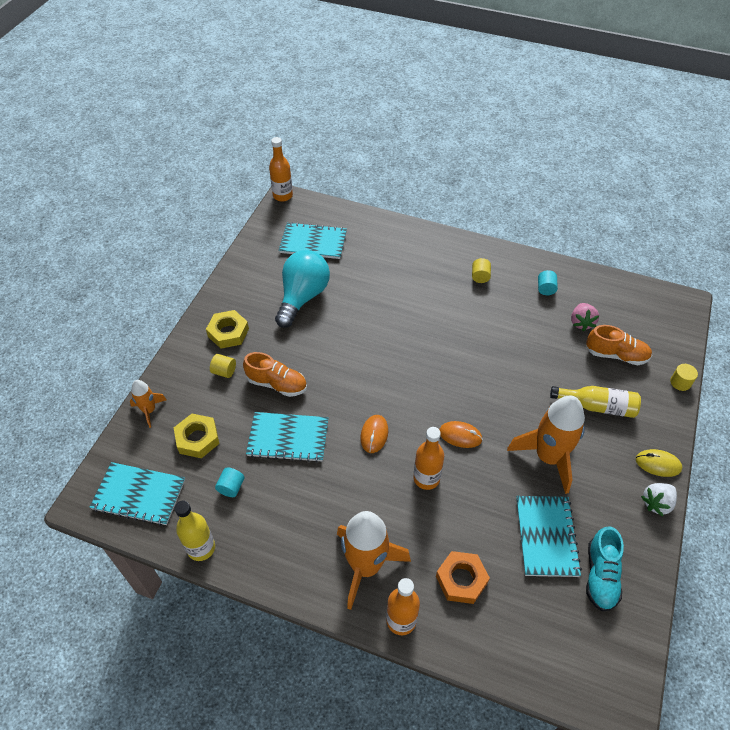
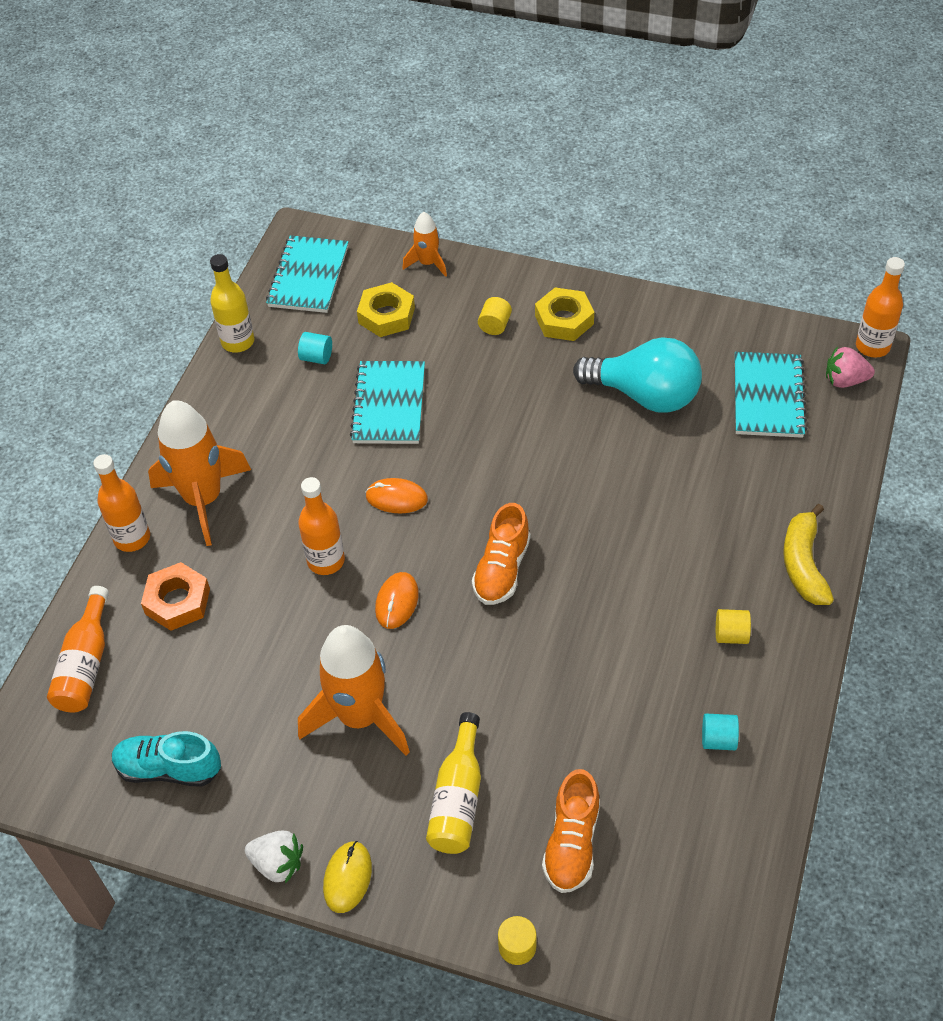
camera: 90 degrees right, 0 degrees up
(277, 384) = (477, 383): orange shoe -> orange shoe (502, 569)
(433, 243) = (803, 564): none -> yellow banana
(520, 646) = (86, 664): none -> orange bottle
(546, 536) = (231, 704): turquoise notebook -> none
(581, 323) = (642, 793): pink strawberry -> pink strawberry (845, 380)
(656, 503) = (277, 864): white strawberry -> white strawberry turned 150 degrees clockwise

